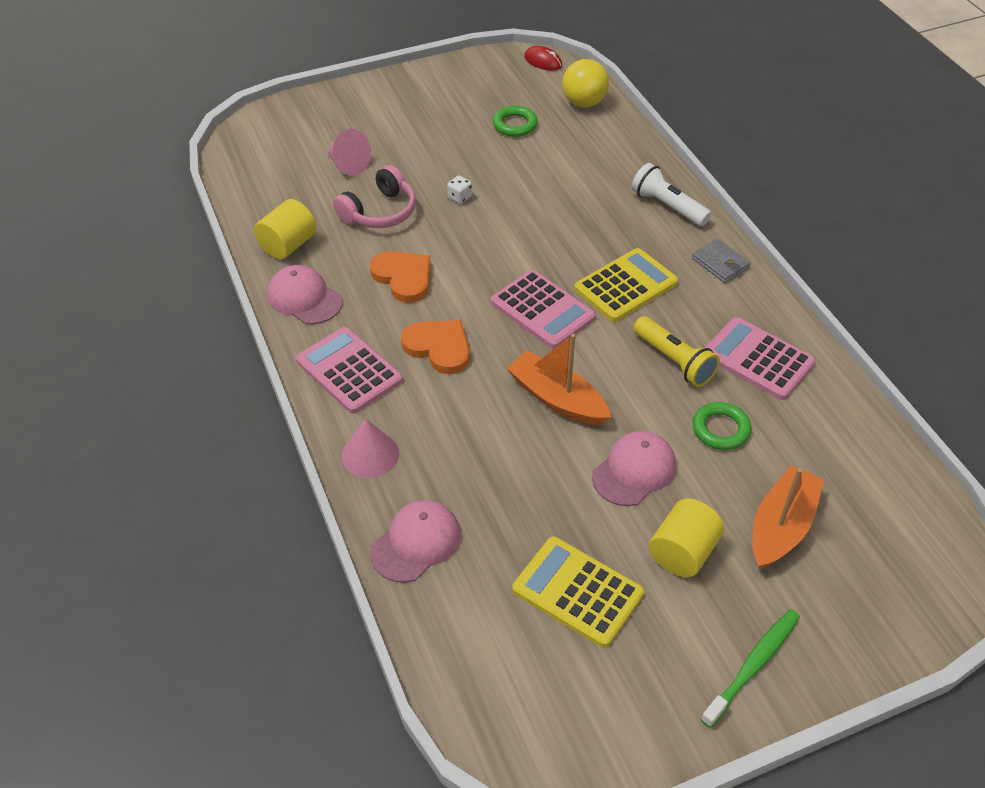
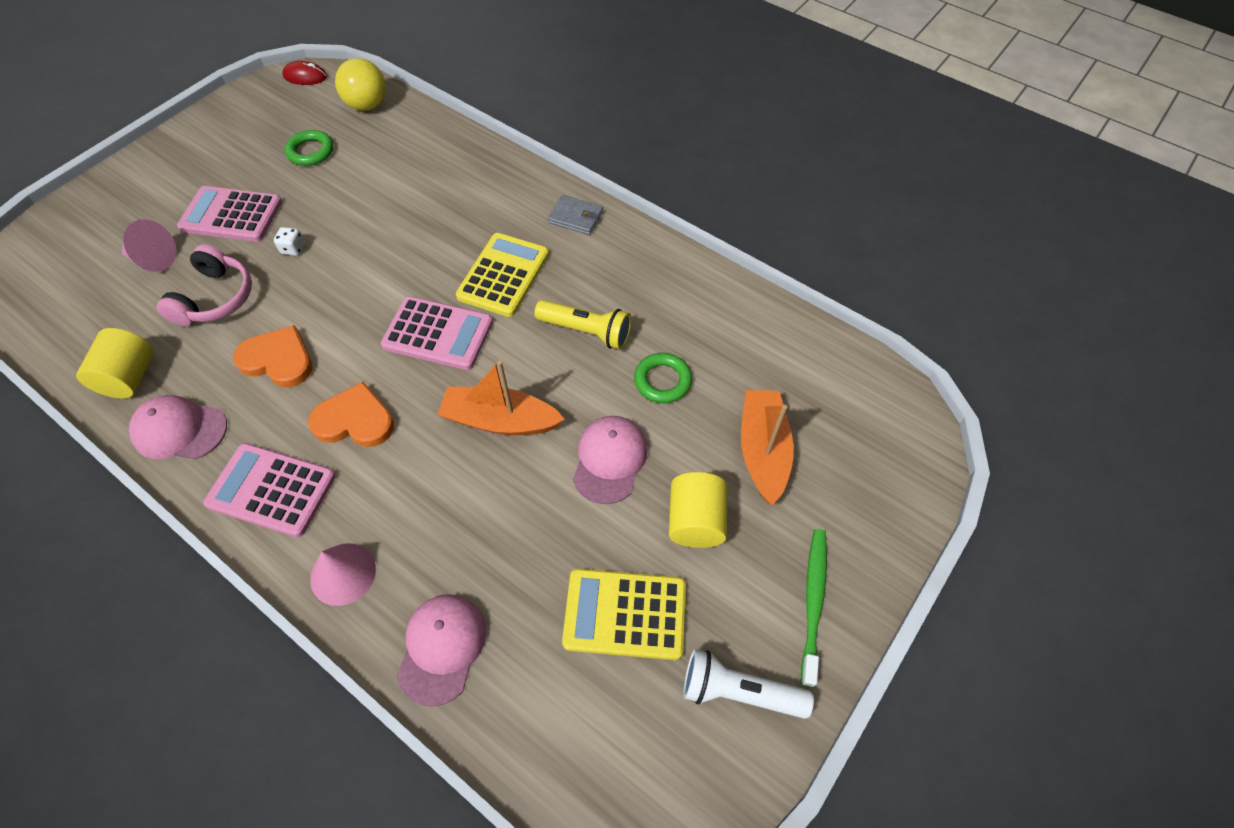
camera: 30 degrees left, 10 degrees up
(667, 206) = (500, 180): white flashlight -> white flashlight (739, 691)
(758, 359) = (657, 297): pink calculator -> pink calculator (231, 215)

